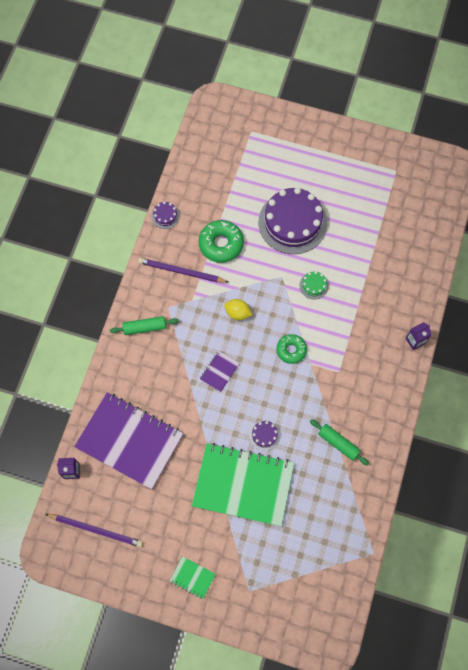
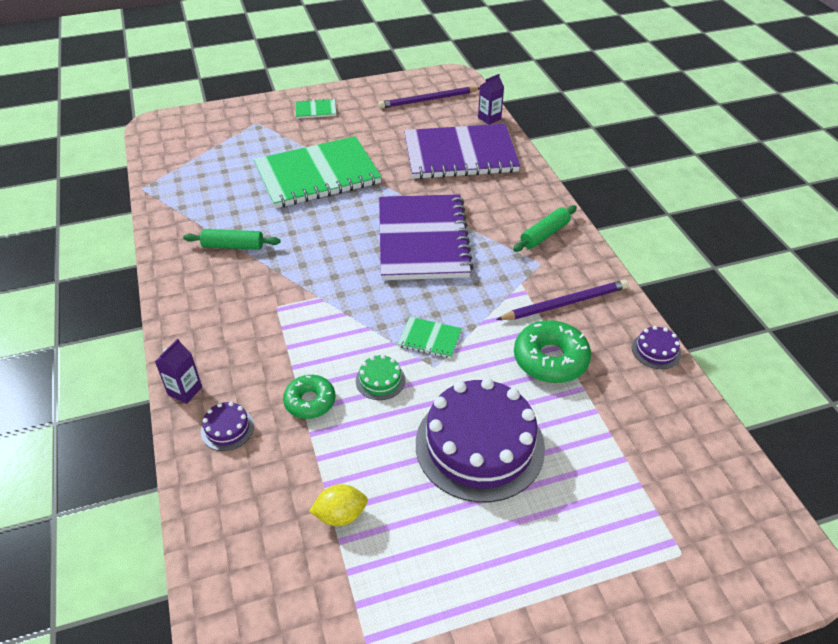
camera: 145 degrees right, 25 degrees down
(219, 371) = (423, 239): purple notebook -> purple notebook, size x2.46
(238, 313) = (454, 299): yellow lemon -> yellow lemon (340, 515)
(264, 435) = (325, 216): purple cake -> purple cake (227, 428)
(271, 295) = (429, 339): none -> green notebook
(291, 350) = (354, 297): green donut -> green donut (310, 401)

